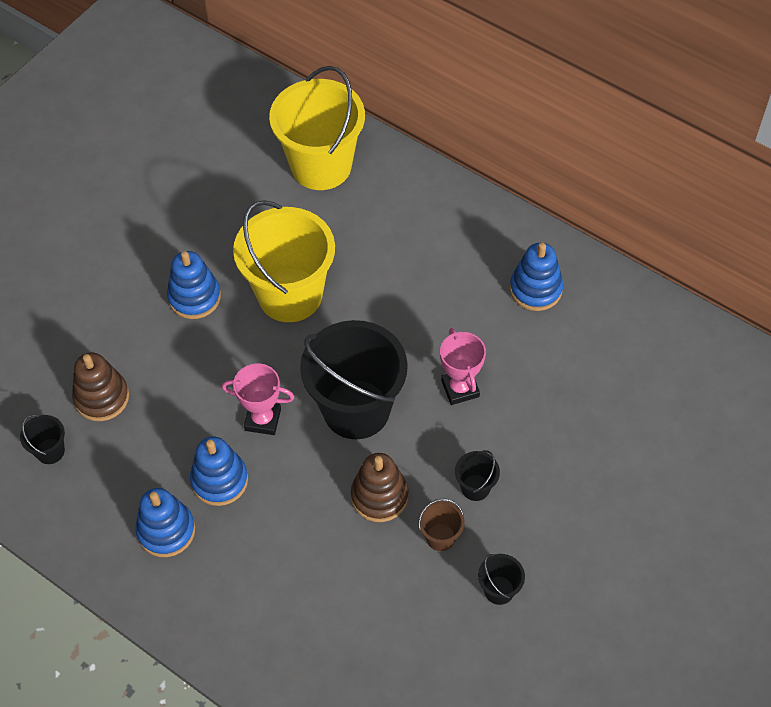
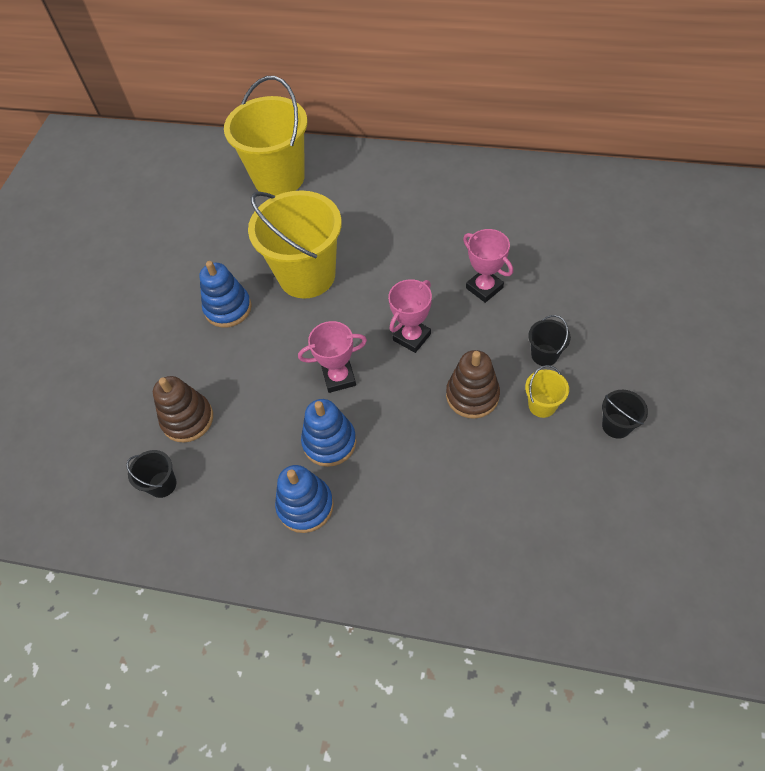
camera: 20 degrees left, 0 degrees up
(356, 409) = (411, 337): black bucket -> pink trophy
(440, 537) = (542, 405): brown bucket -> yellow bucket
(535, 289) = (495, 197): blue stacking toy -> none

